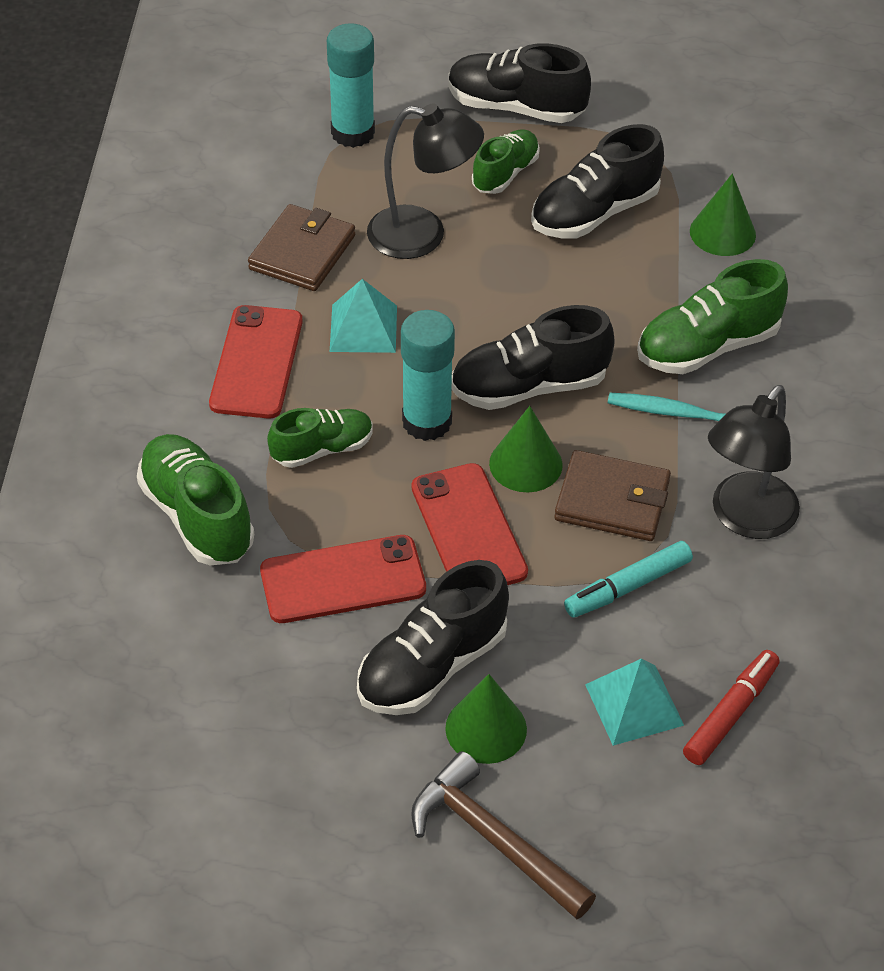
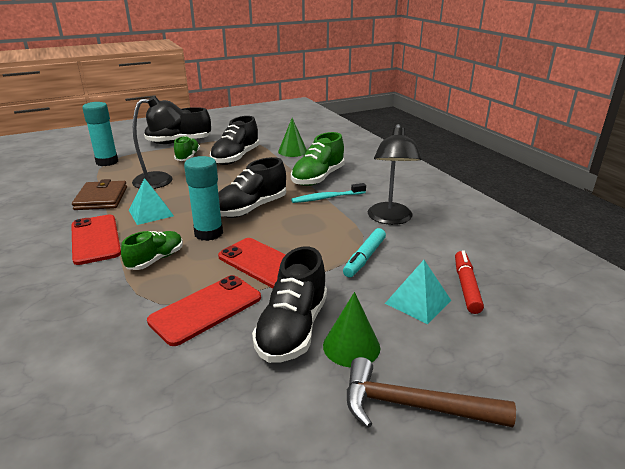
camera: 30 degrees left, 20 degrees down
(197, 516) = (88, 313): green shoe -> none
(525, 464) = (272, 232): green cone -> none
(612, 500) = (325, 231): brown wallet -> none

